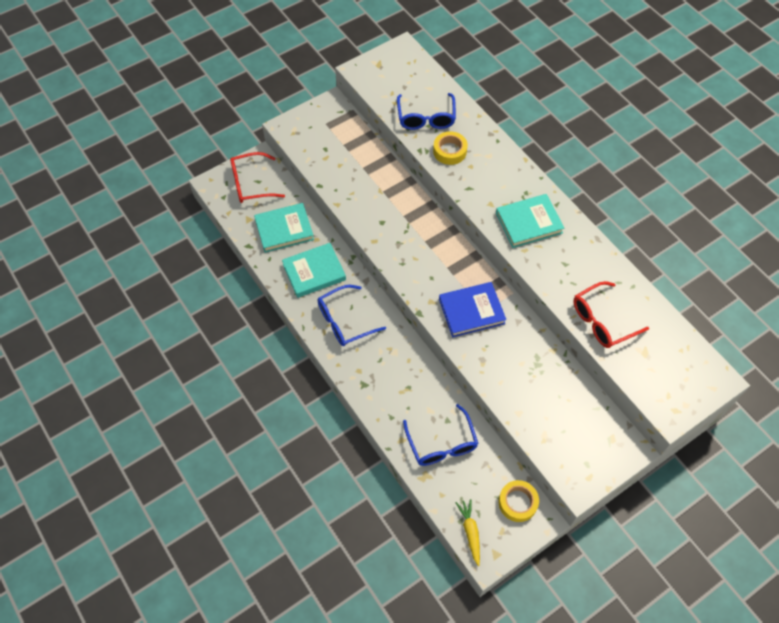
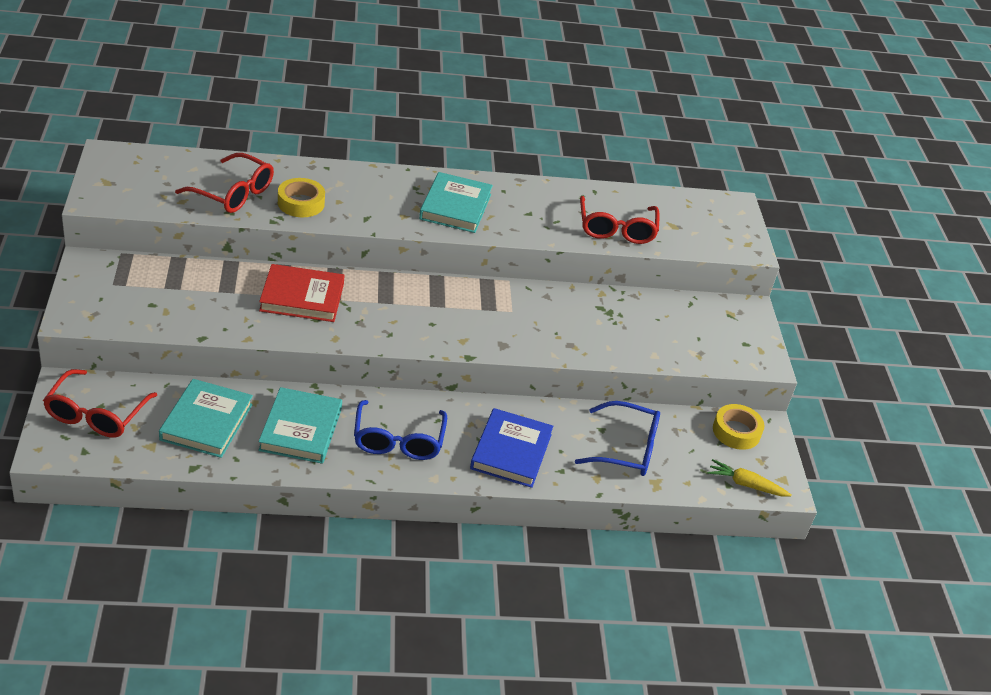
camera: 65 degrees left, 20 degrees down
(394, 205) = (302, 297): none -> red book
(426, 118) = (233, 193): blue glasses -> red glasses
(471, 311) = (504, 319): blue book -> blue book (511, 451)

